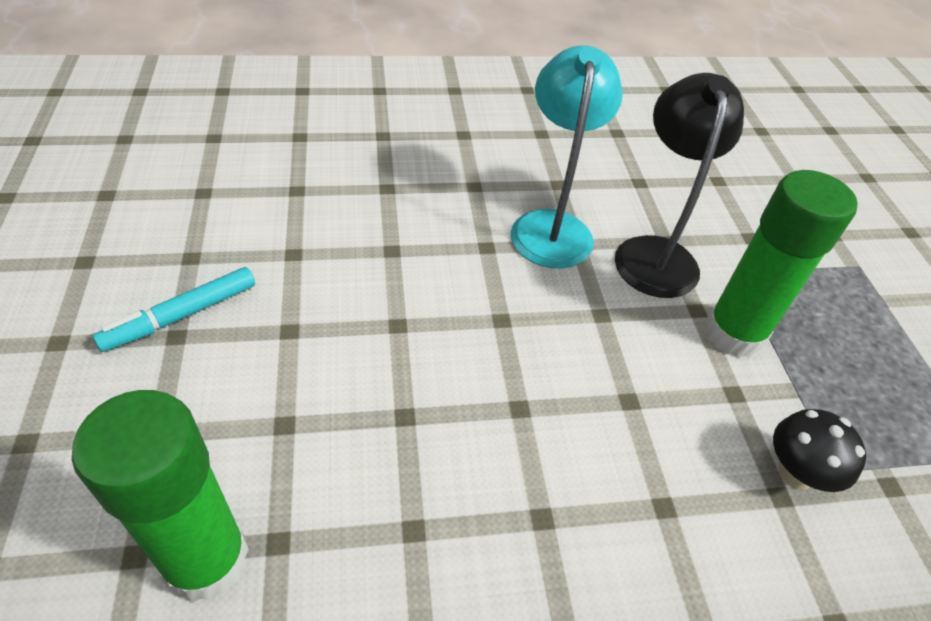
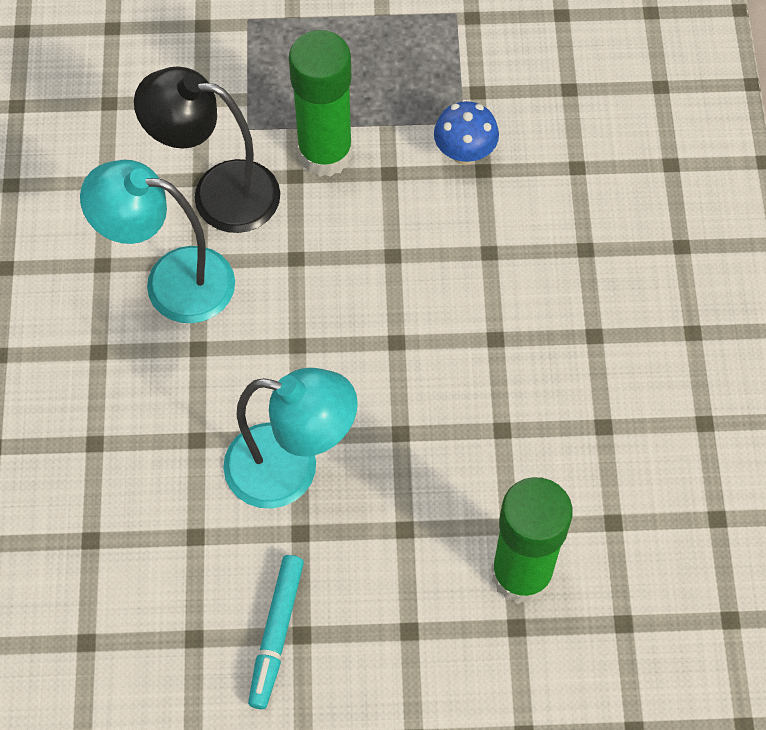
camera: 80 degrees left, 15 degrees up
(181, 315) = (276, 634): turquoise marker -> turquoise marker turned 45 degrees clockwise
(360, 320) = (291, 470): none -> turquoise lamp
(796, 473) = (464, 153): black mushroom -> blue mushroom

